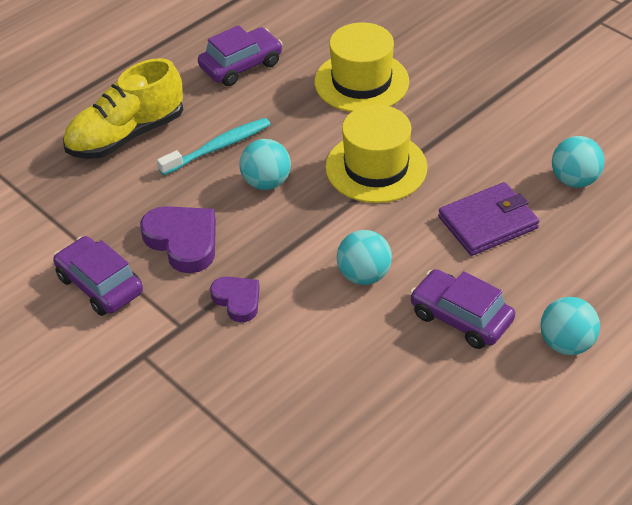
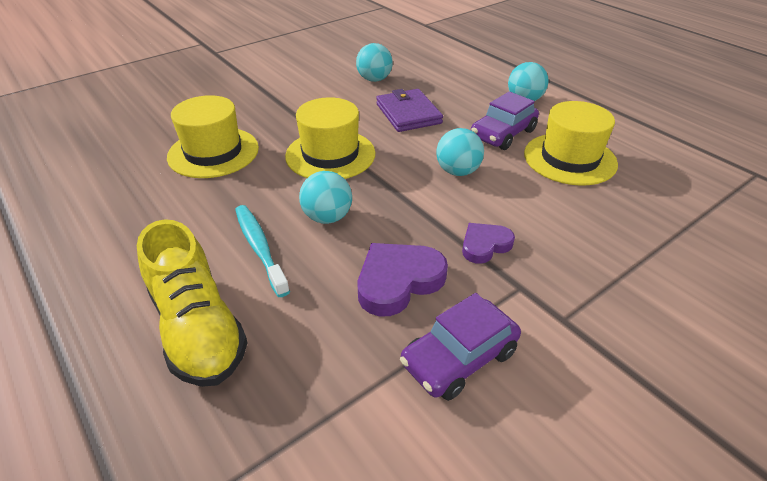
camera: 85 degrees left, 5 degrees down
(241, 65) = (133, 224): purple car -> none
(415, 384) = (569, 159): none -> yellow hat

